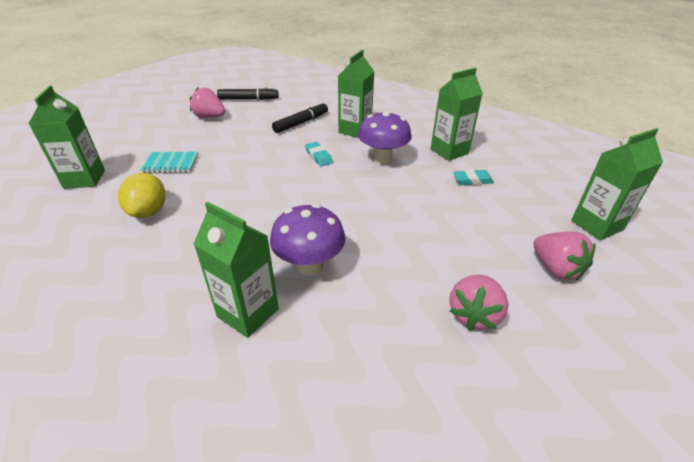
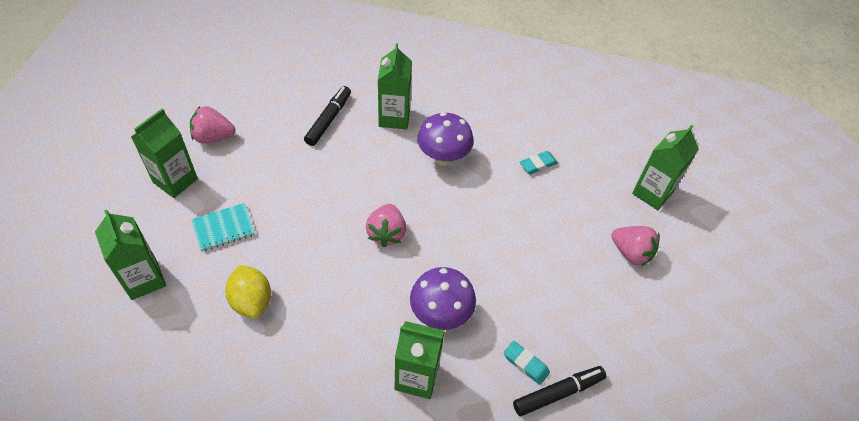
camera: 25 degrees left, 15 degrees up
(248, 99) = (239, 90): black marker -> black marker (558, 393)
(318, 156) = (377, 171): turquoise eraser -> turquoise eraser (526, 364)
(449, 151) = (503, 126): green carton -> green carton (175, 181)
(474, 314) = (584, 318): pink strawberry -> pink strawberry (386, 233)

